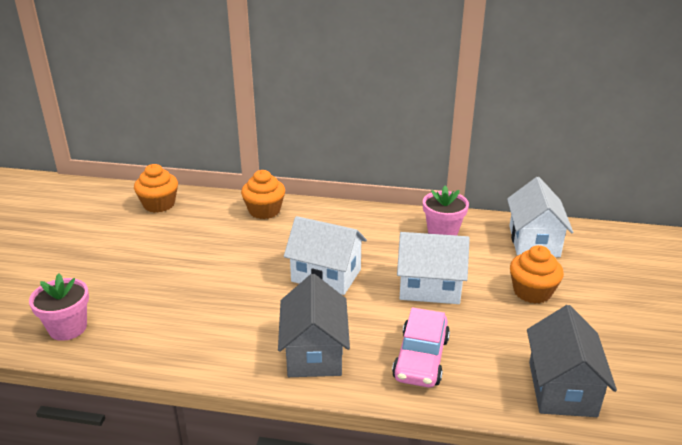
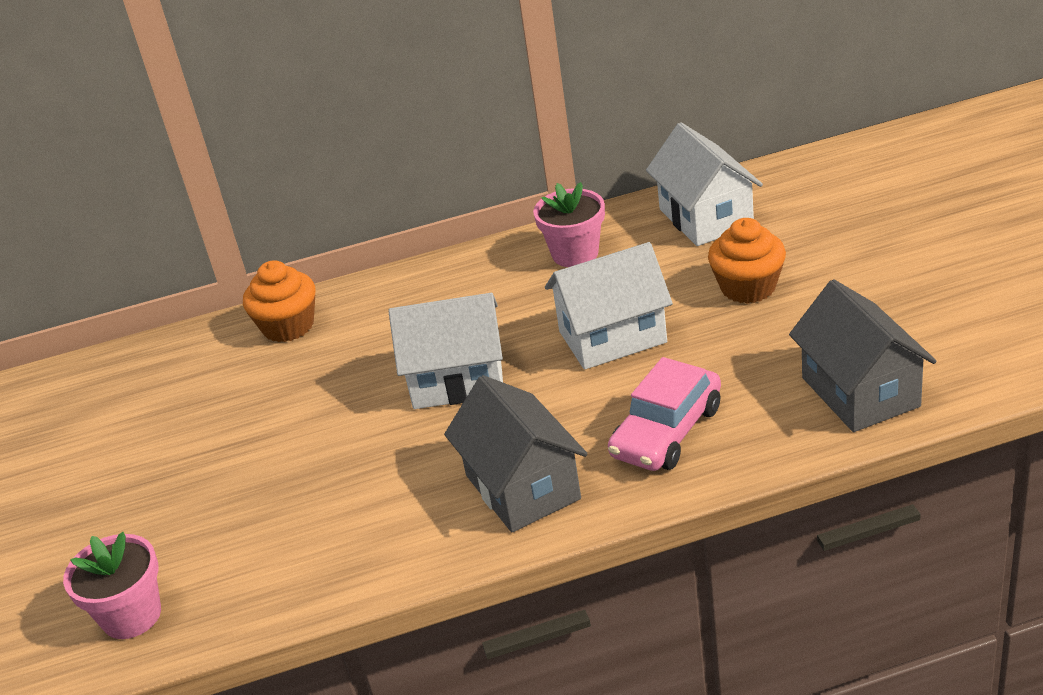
camera: 20 degrees left, 5 degrees up
(159, 204) = (107, 384): orange cupcake -> none
(421, 358) = (667, 432): pink car -> pink car turned 45 degrees clockwise

